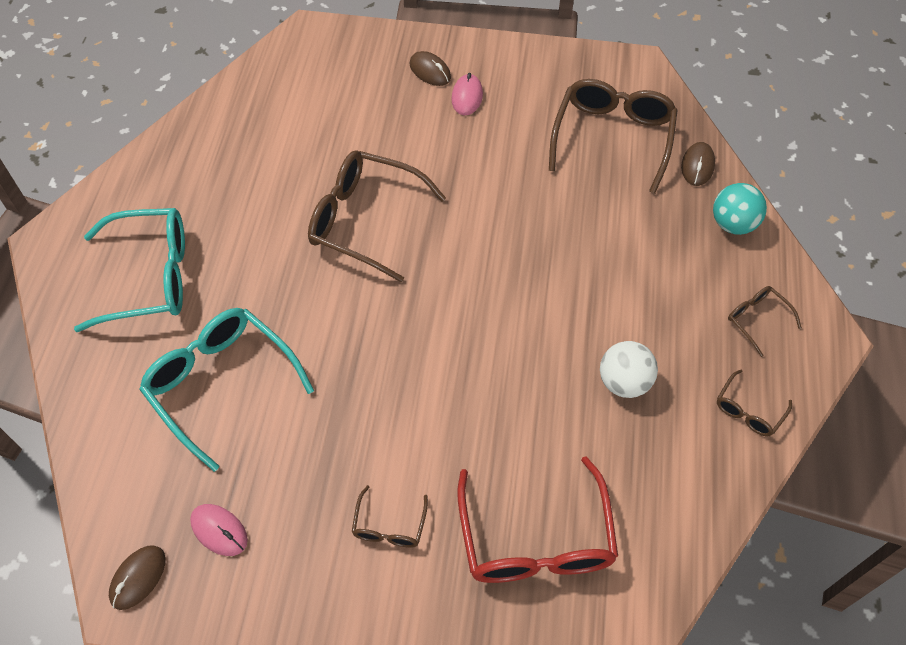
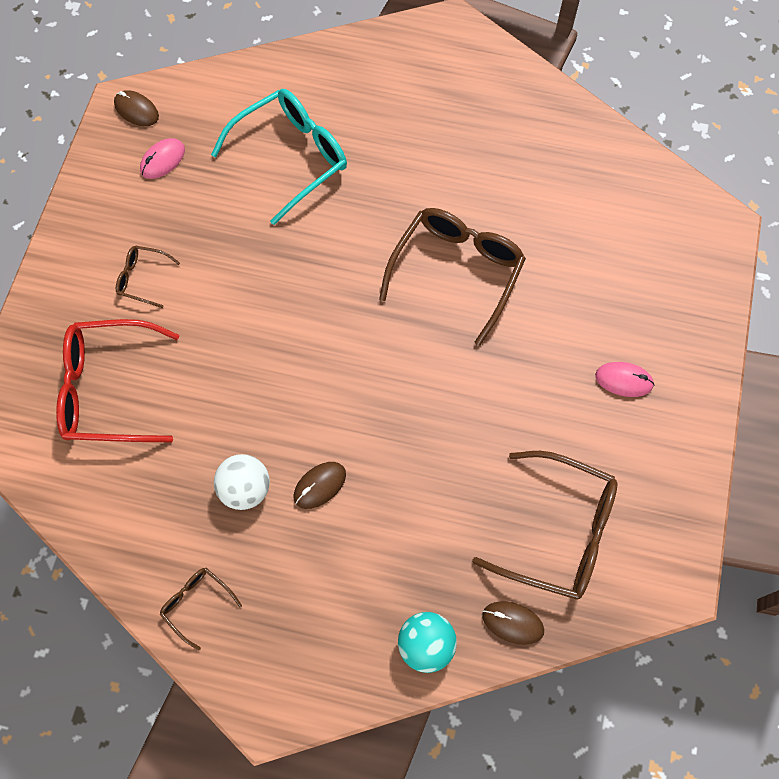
camera: 95 degrees right, 10 degrees up
(149, 277) = (406, 100): turquoise glasses -> none
(430, 71) = (663, 345): brown mouse -> brown mouse (319, 486)
(757, 320) = (298, 640): brown glasses -> none

